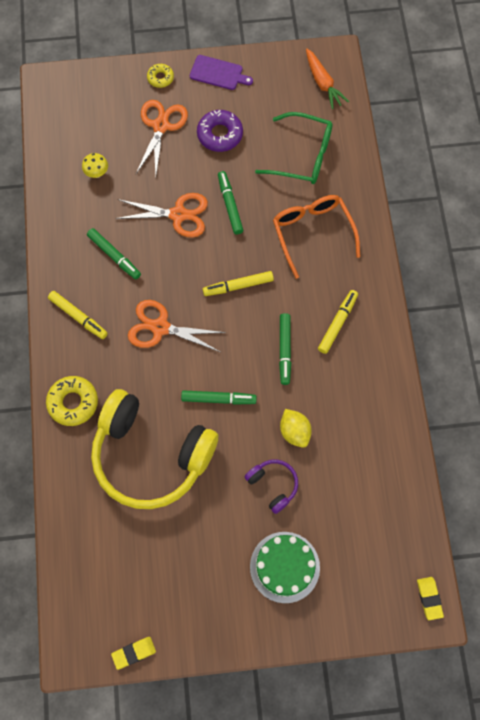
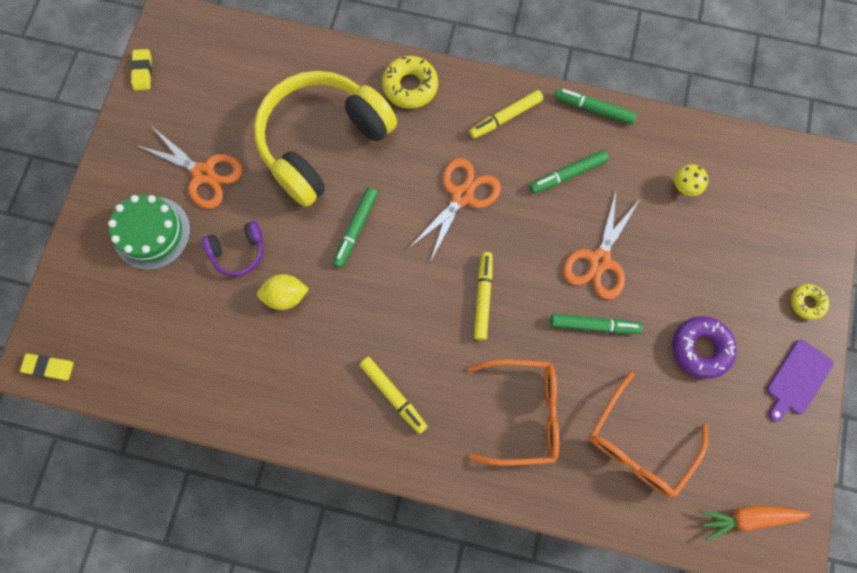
camera: 110 degrees right, 5 degrees up
(161, 126) = (731, 280): orange scissors -> orange scissors (203, 174)
(285, 350) = (383, 321): green marker -> green marker (593, 109)
(302, 156) = (638, 443): green glasses -> orange glasses

